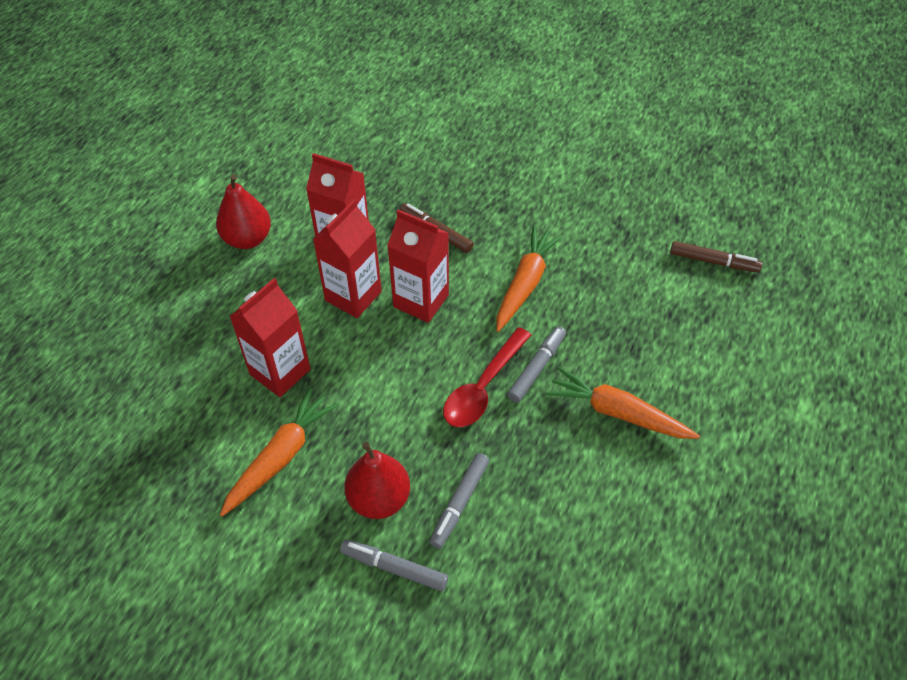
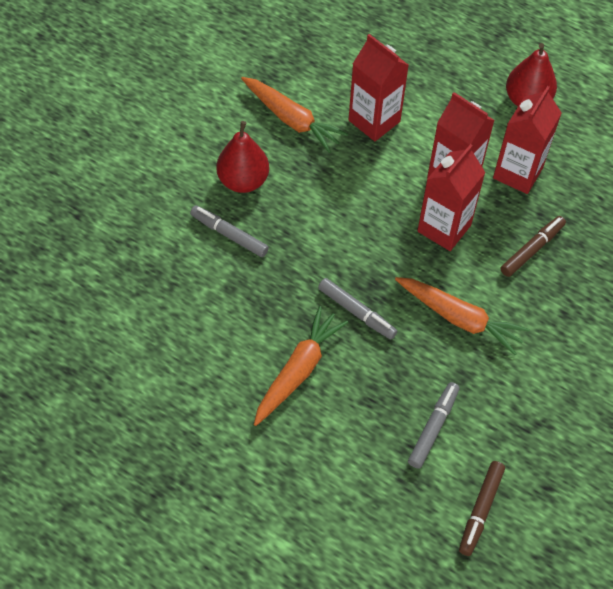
camera: 95 degrees right, 5 degrees up
(394, 567) = (183, 186): grey marker -> grey marker (433, 428)
(483, 387) = (340, 266): red spoon -> none

